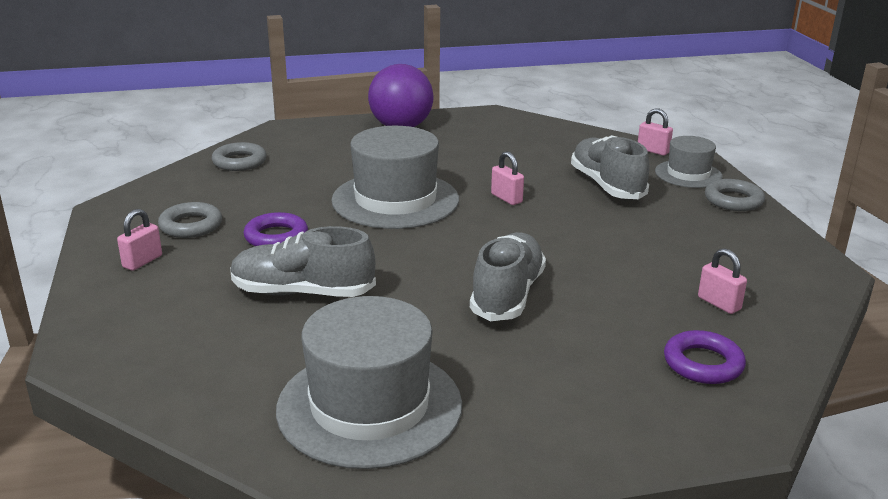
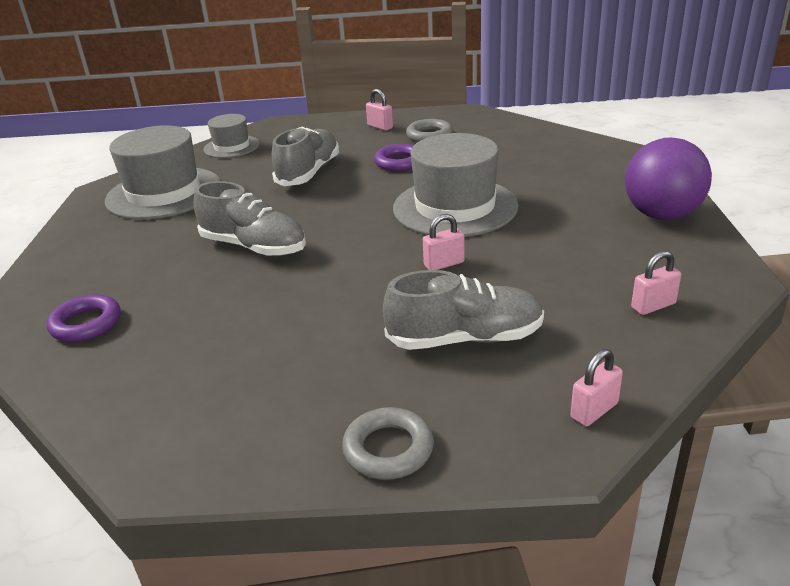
camera: 105 degrees right, 5 degrees up
(239, 162) = (553, 144): grey ring -> none
(688, 174) = (494, 426): grey hat -> grey hat (231, 147)
(719, 303) = (158, 358): pink padlock -> pink padlock (653, 306)

